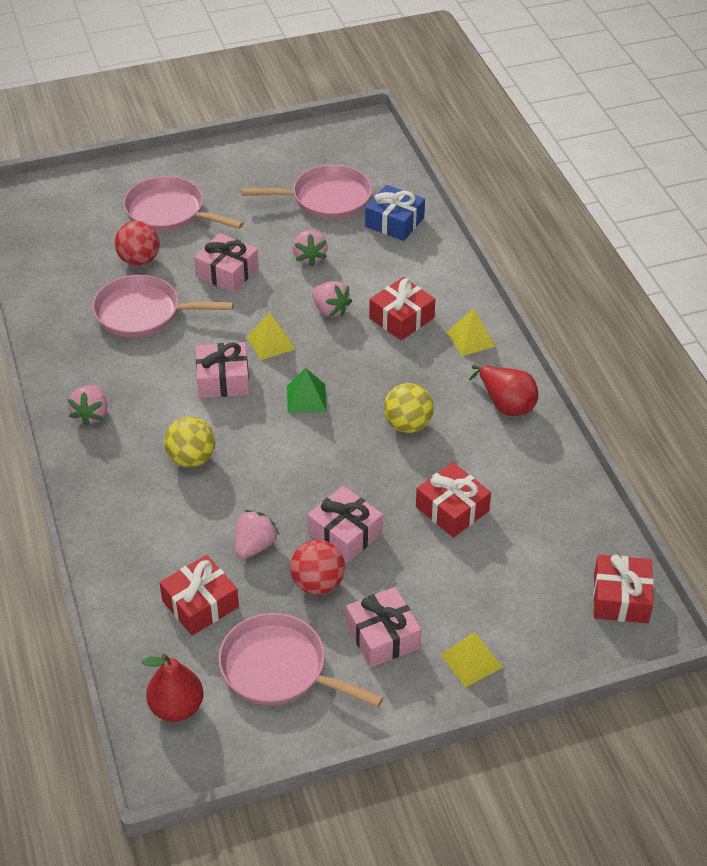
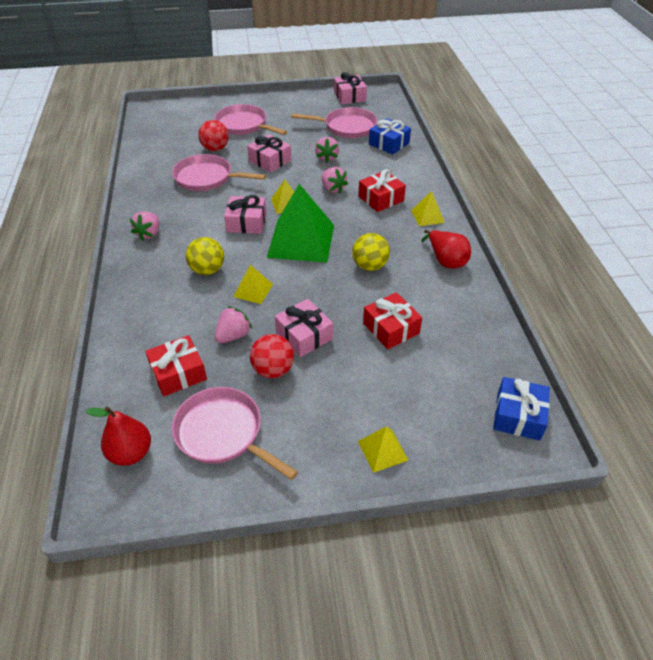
camera: 10 degrees right, 0 degrees up
(262, 480) = (253, 290): none -> yellow pyramid
(306, 398) = (301, 240): green pyramid -> green pyramid, size x2.13
(382, 636) = (313, 418): pink gift -> pink gift (349, 96)
(620, 598) = (518, 415): red gift -> blue gift

